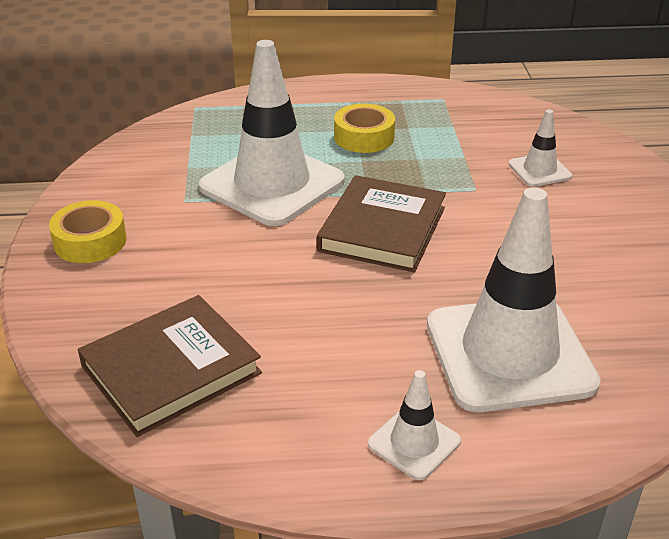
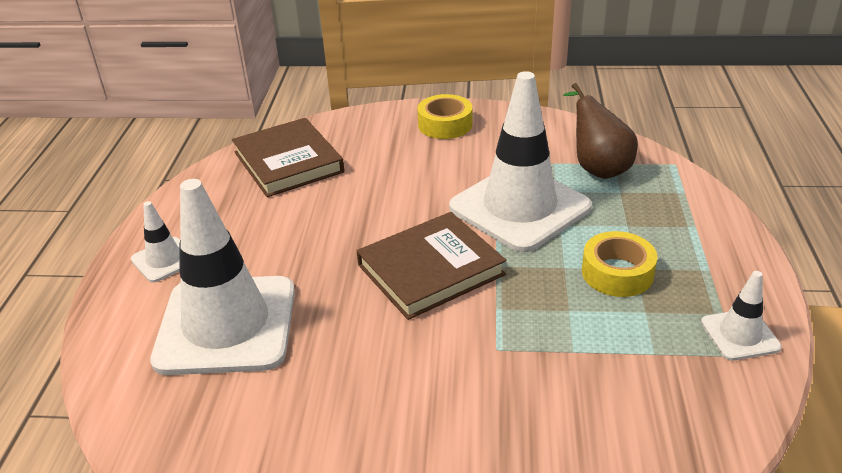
camera: 100 degrees right, 0 degrees up
(199, 143) = (597, 168): none -> brown pear
(382, 229) = (430, 270): brown book -> brown book turned 60 degrees counterclockwise
(539, 170) = (536, 418): white traffic cone -> white traffic cone (740, 335)

